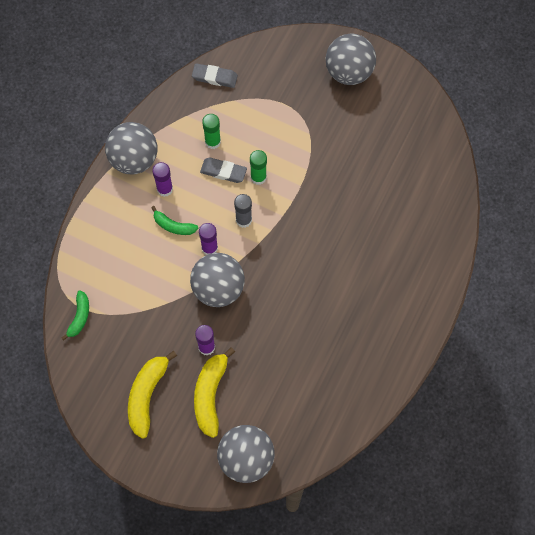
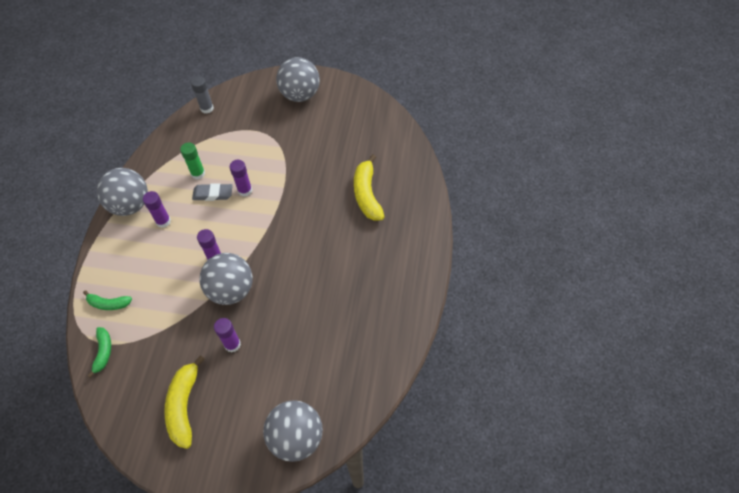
camera: 15 degrees left, 10 degrees down
(173, 226) = (178, 249): green banana -> green banana (109, 304)
(210, 395) = (246, 387): yellow banana -> yellow banana (367, 194)
(214, 77) = (188, 125): grey eraser -> none
(243, 220) = (240, 227): grey glue stick -> grey glue stick (207, 108)
(258, 177) = (245, 190): green glue stick -> purple glue stick

